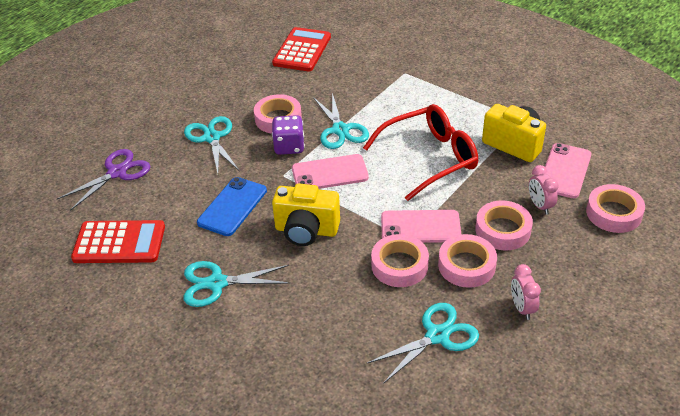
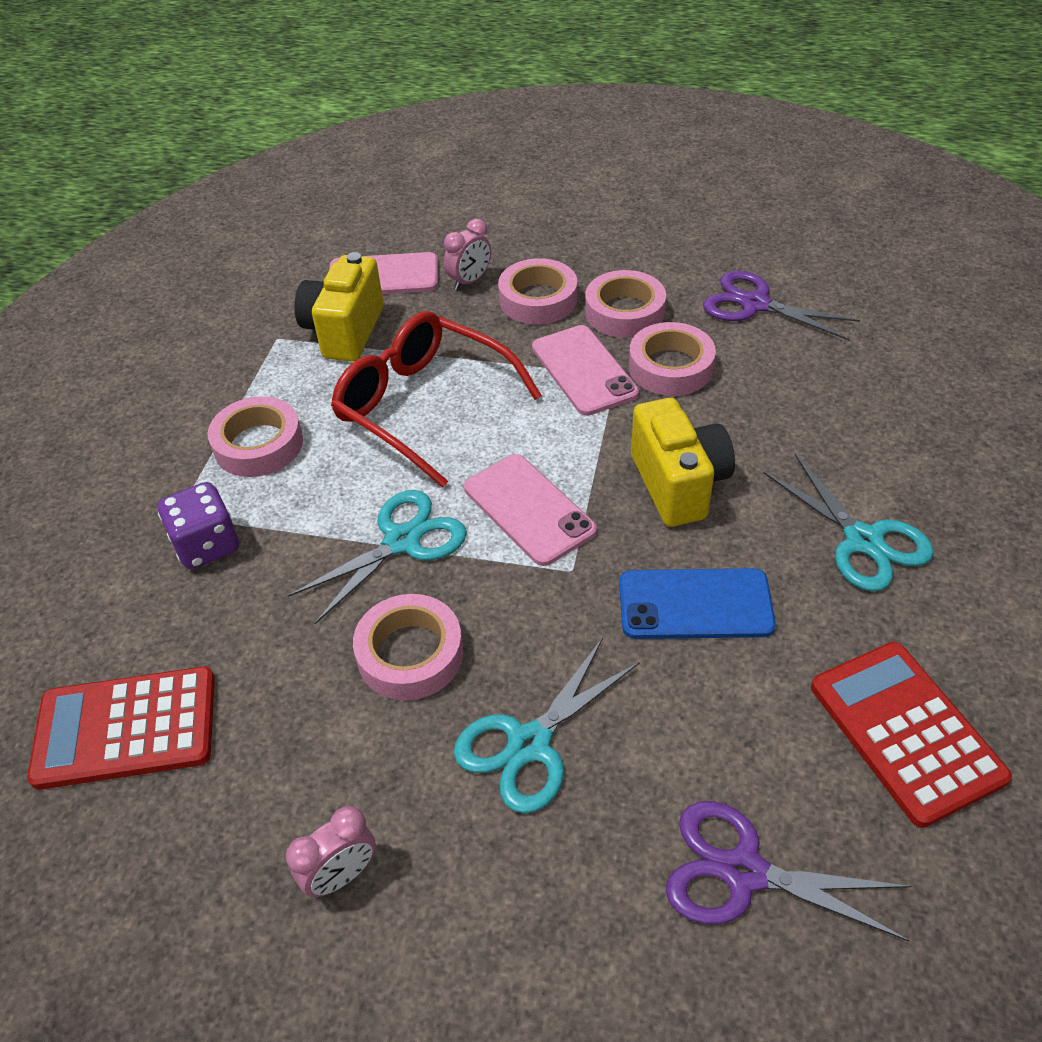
camera: 115 degrees left, 5 degrees up
(289, 147) = (489, 596): purple dice -> purple dice (207, 545)
(437, 336) = (755, 304): turquoise scissors -> purple scissors
(522, 308) = (658, 257): pink clock -> pink clock (341, 875)
(613, 213) = (447, 226): pink tape -> pink tape (258, 444)

